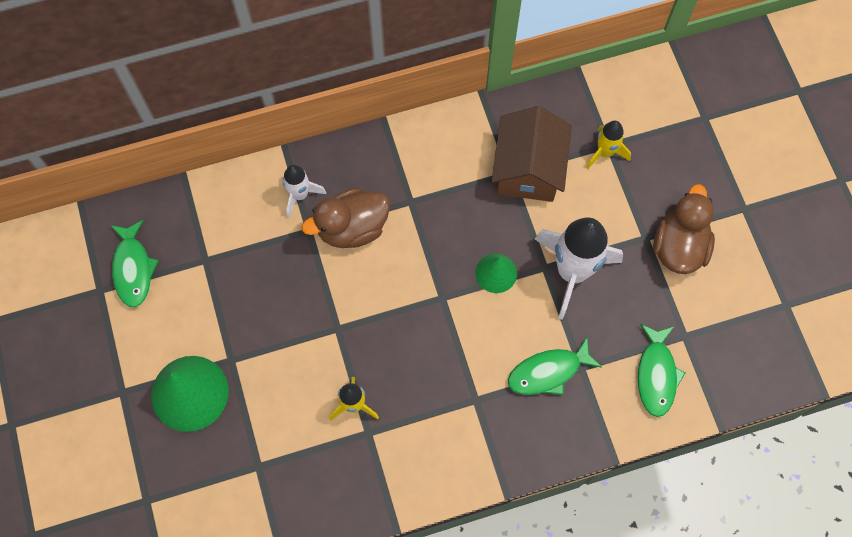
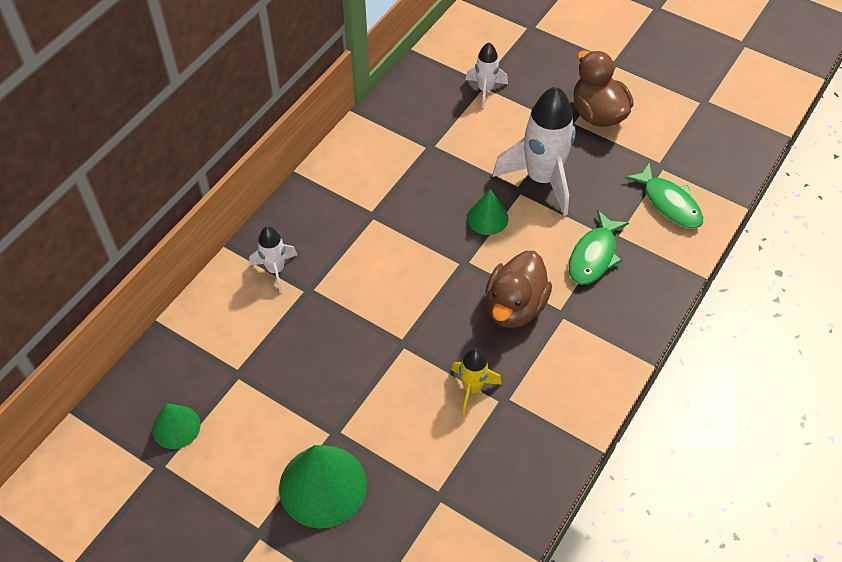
camera: 40 degrees left, 15 degrees down
(133, 269) = (176, 427): green fish -> green cone
(352, 228) = (343, 264): brown duck -> brown duck (514, 307)
(528, 169) = (441, 135): brown house -> none
(605, 152) = (485, 90): yellow rocket -> white rocket

